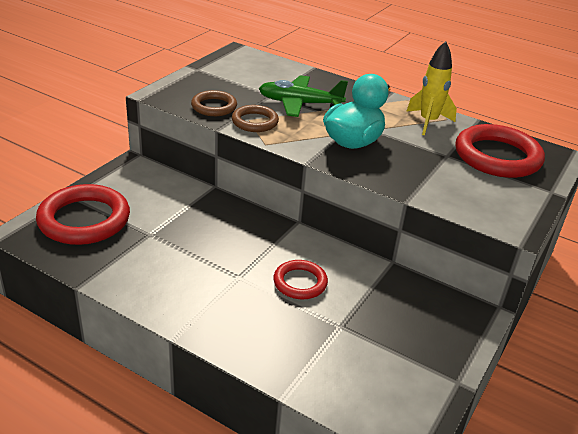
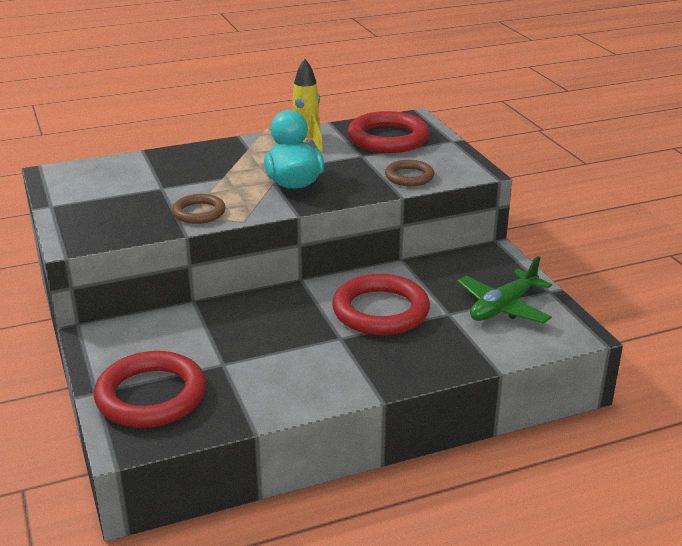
camera: 50 degrees left, 5 degrees down
(214, 107) = (142, 222): brown ring -> brown ring (409, 177)
(300, 104) = (198, 181): green plane -> green plane (503, 307)
(300, 282) = (380, 311): red ring -> red ring, size x1.79

